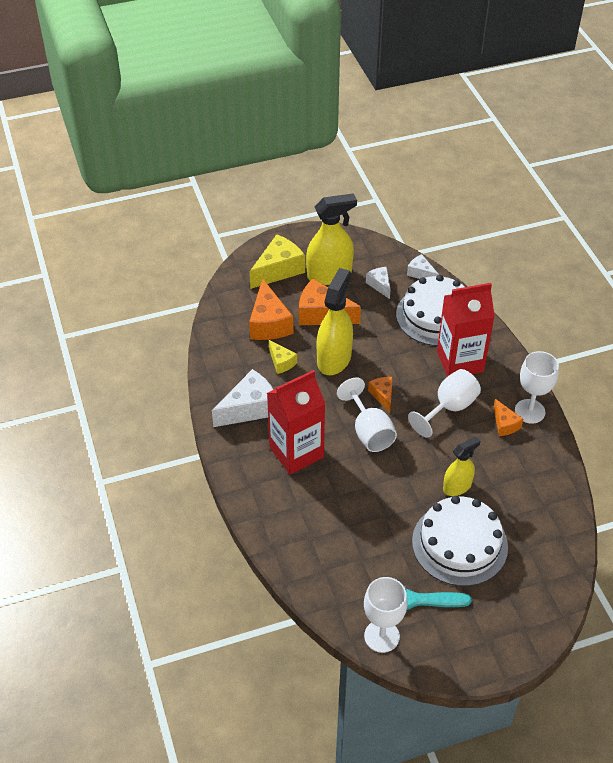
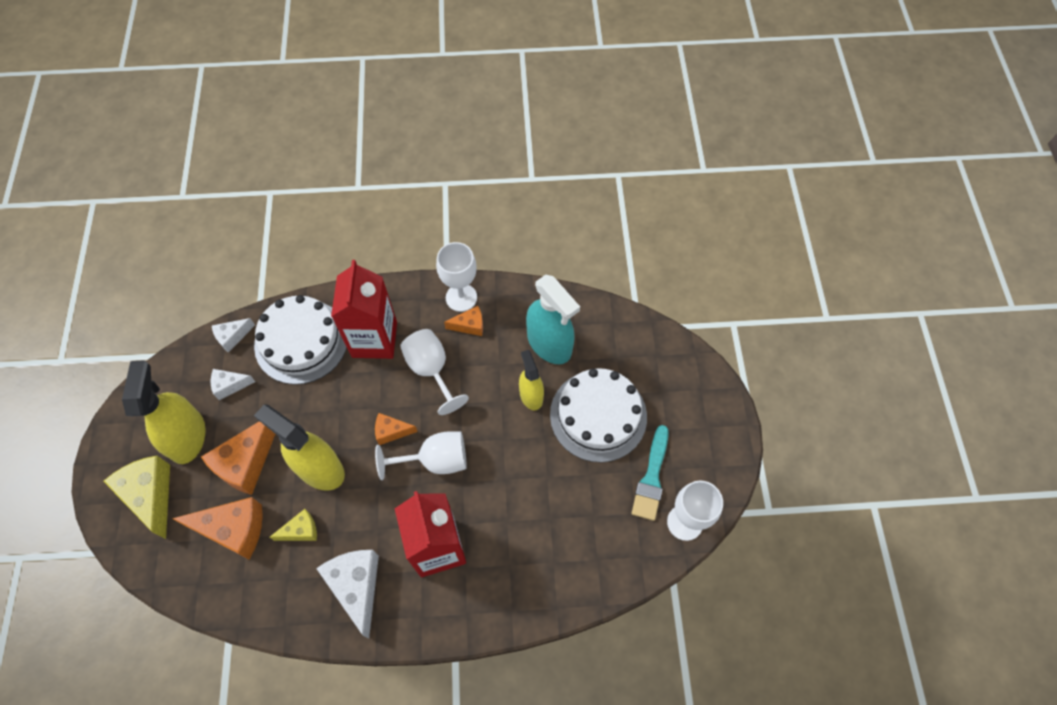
camera: 75 degrees left, 15 degrees up
(515, 489) = (549, 344): none -> turquoise spray bottle

